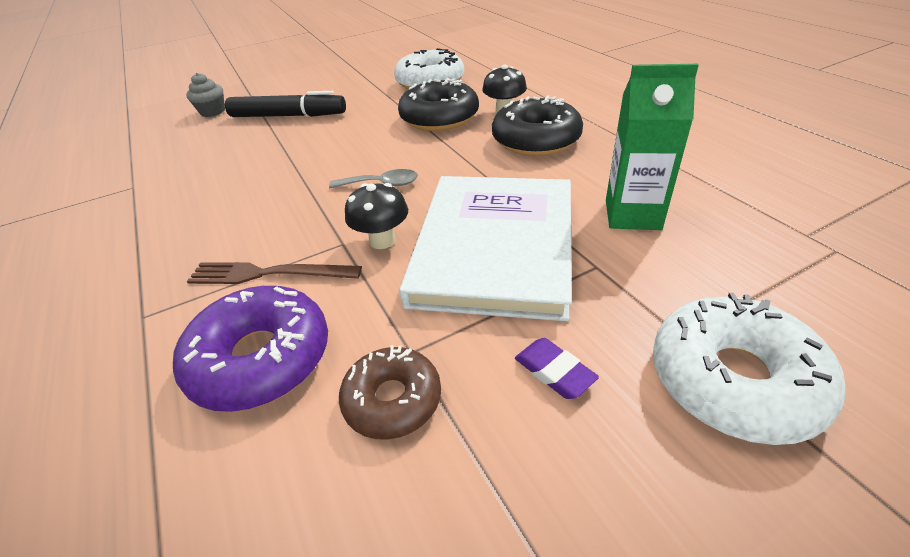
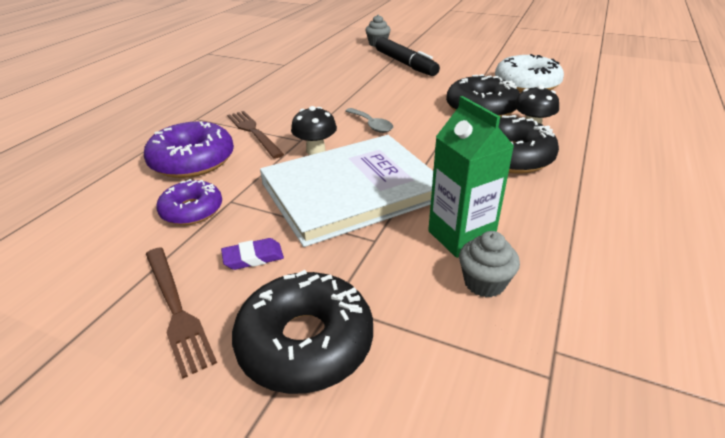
camera: 50 degrees right, 5 degrees down
(392, 400) = (192, 210): brown donut -> purple donut
(554, 371) = (253, 257): purple eraser -> purple eraser turned 60 degrees clockwise
(609, 488) = (176, 309): none -> brown fork
(706, 231) = (484, 283): none -> grey cupcake
(734, 380) = (305, 342): white donut -> black donut

